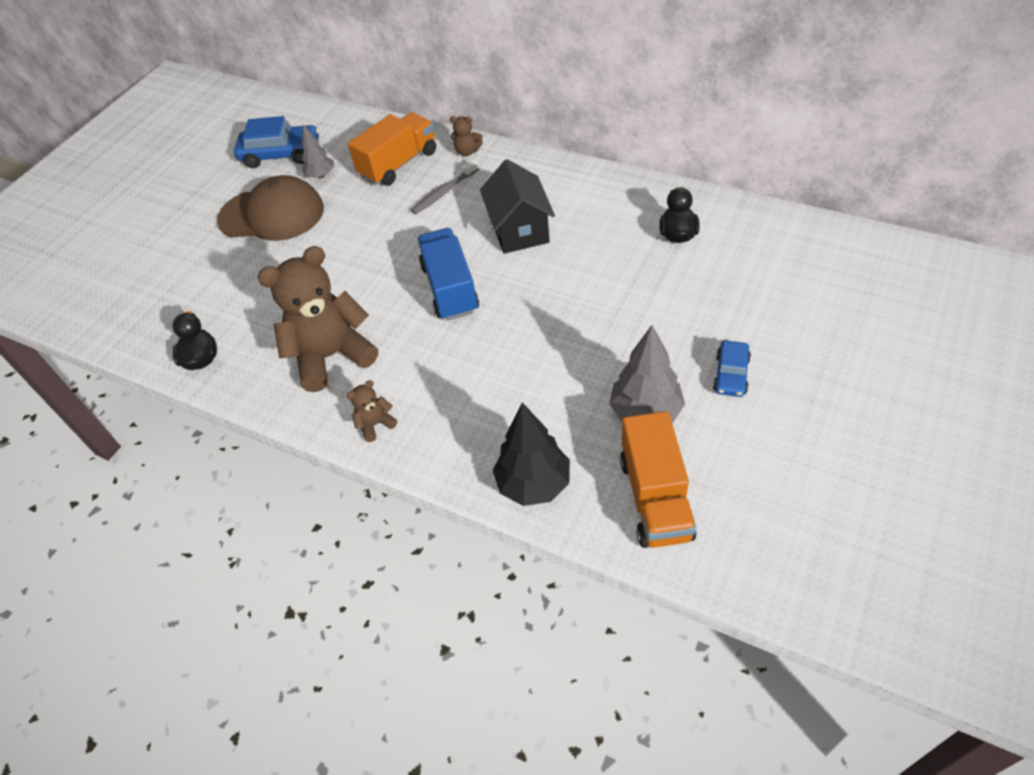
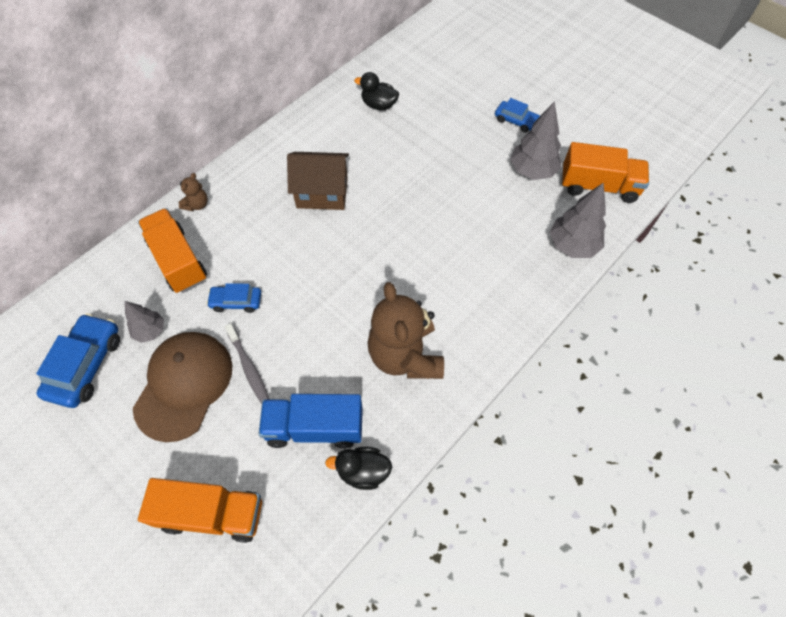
camera: 80 degrees left, 10 degrees up
(158, 272) = (212, 514): none -> orange truck
(364, 215) = (236, 301): none -> blue car
(375, 424) = (490, 334): brown teddy bear -> none
(444, 192) = (242, 233): grey toothbrush -> grey toothbrush (249, 367)
(450, 289) = (366, 254): blue truck -> blue truck (315, 427)
(519, 230) = (322, 193): black house -> brown house
(533, 484) = (572, 246): black tree -> grey tree

